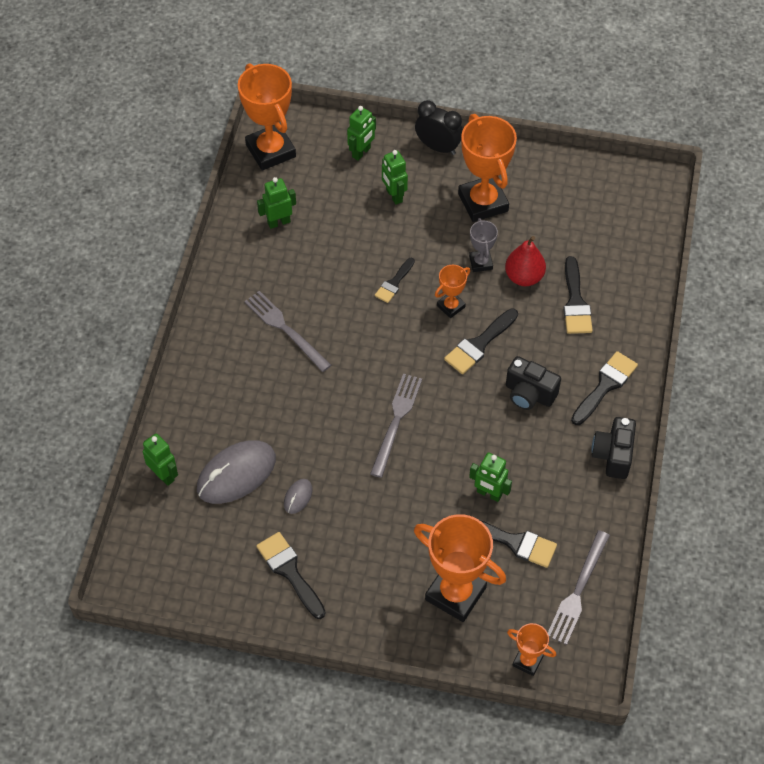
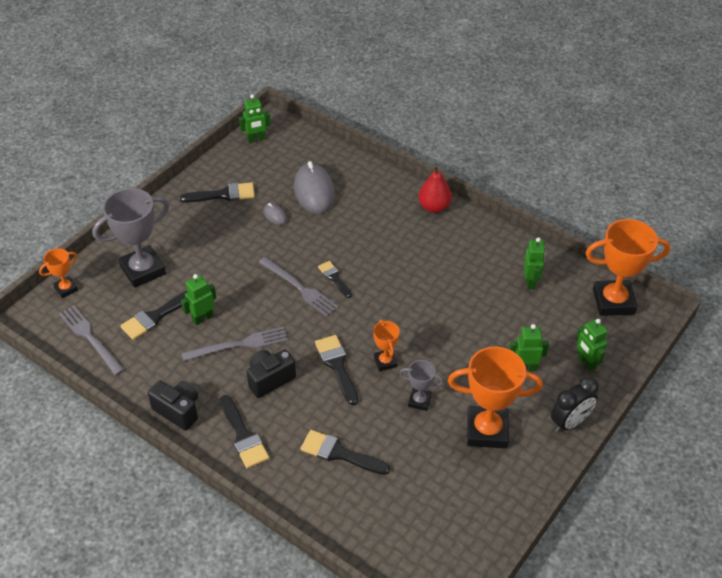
camera: 115 degrees right, 10 degrees down
(164, 475) = (337, 158): green robot -> green robot (256, 139)
(285, 329) = (421, 253): grey fork -> grey fork (239, 345)
(394, 283) = (429, 333): black brush -> black brush (334, 278)
(455, 593) = (143, 270): orange trophy -> grey trophy
(524, 277) = (387, 426): red pear -> red pear (434, 207)

